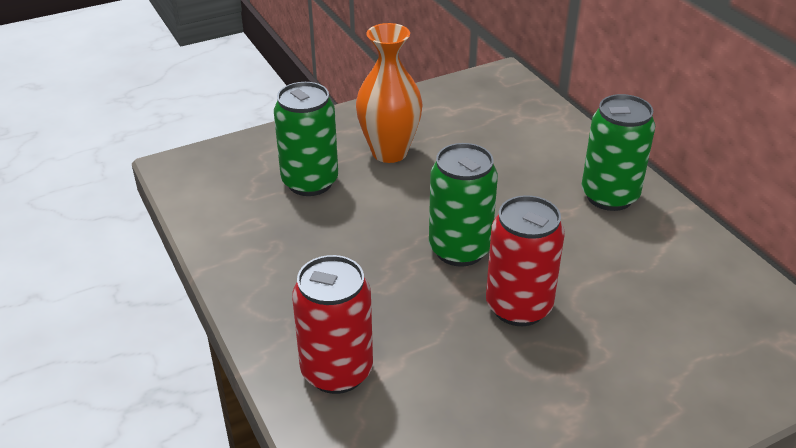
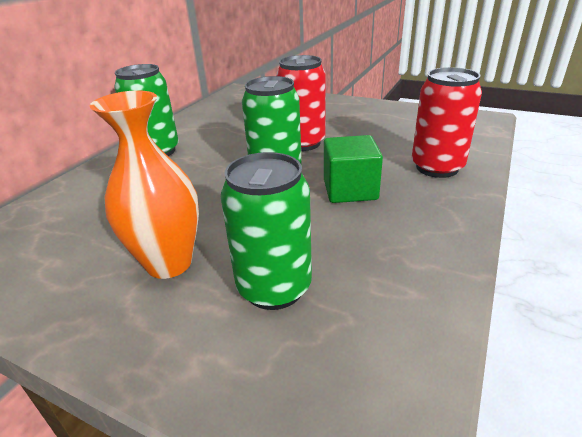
camera: 125 degrees left, 5 degrees down
(374, 280) = (350, 190): none -> green cube

